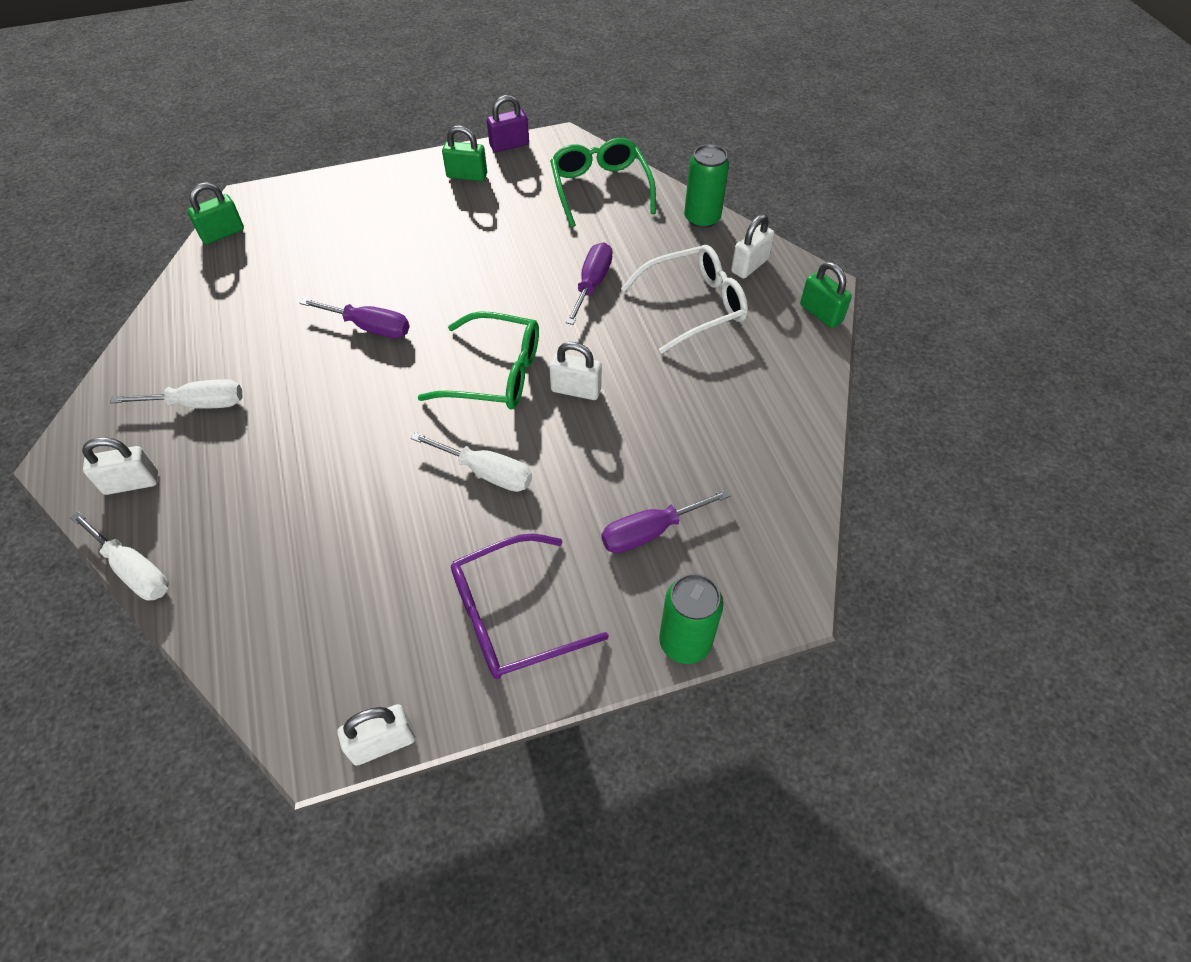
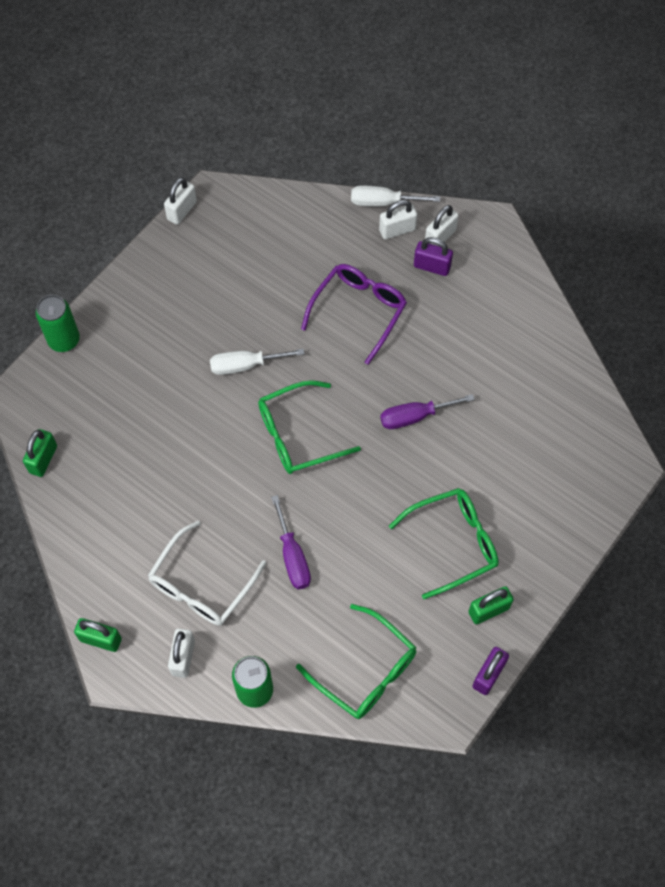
camera: 145 degrees right, 10 degrees up
(181, 455) = (432, 266): none -> purple padlock
(198, 404) = (460, 299): white screwdriver -> none
(222, 233) = (606, 425): green padlock -> green padlock (43, 459)
(446, 225) = (453, 543): none -> green glasses
(513, 616) = (165, 298): purple glasses -> purple glasses (358, 311)
(576, 390) = (235, 456): white padlock -> white padlock (397, 230)
(650, 531) = (121, 388): purple screwdriver -> none

